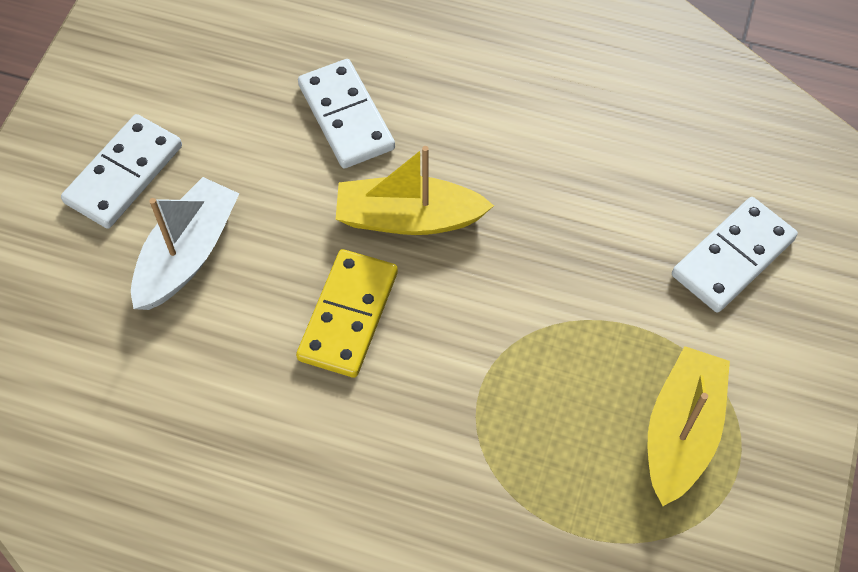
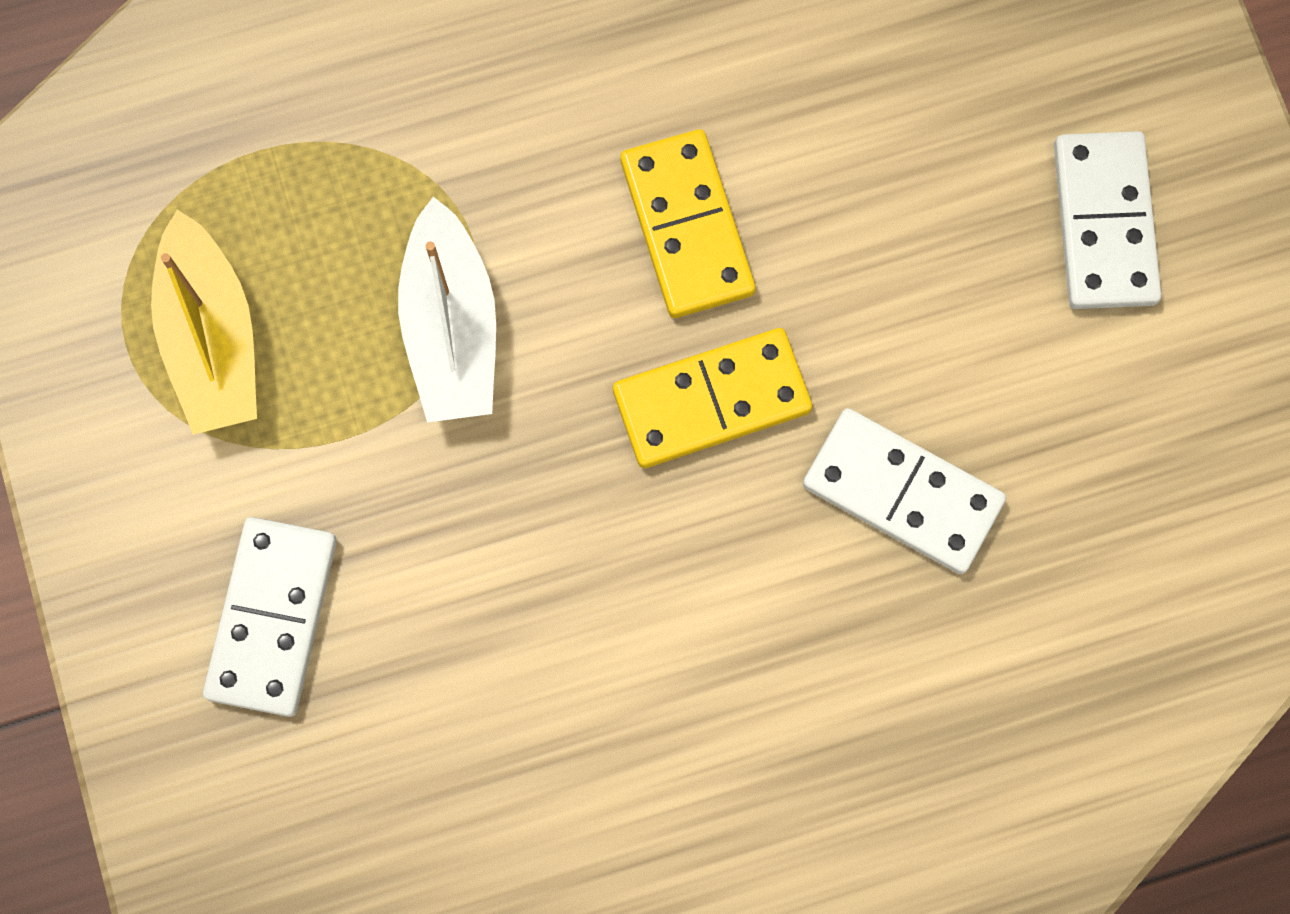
camera: 145 degrees right, 15 degrees up
(187, 254) = (935, 176): white boat -> white boat (451, 328)
(408, 218) = (711, 400): yellow boat -> yellow domino

